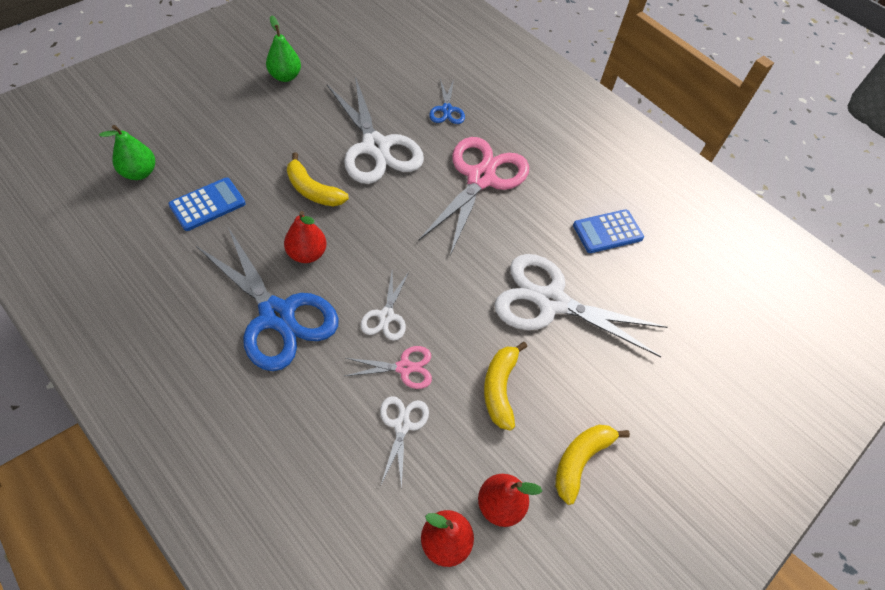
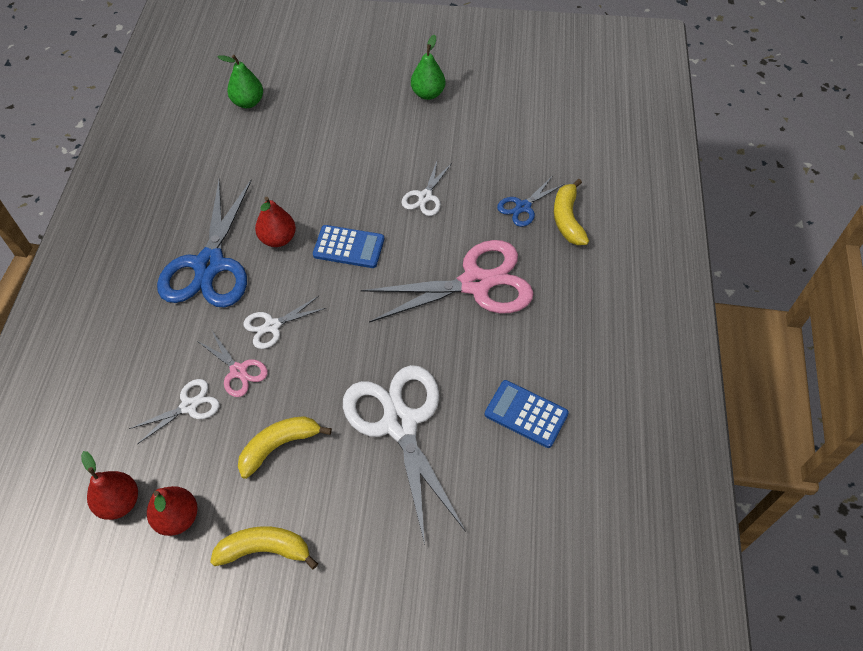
camera: 55 degrees right, 0 degrees up
(207, 204) = (260, 155): blue calculator -> blue calculator (349, 247)
(313, 190) = (338, 196): yellow banana -> yellow banana (567, 219)
(376, 147) = (425, 197): white scissors -> white scissors, size x0.48

